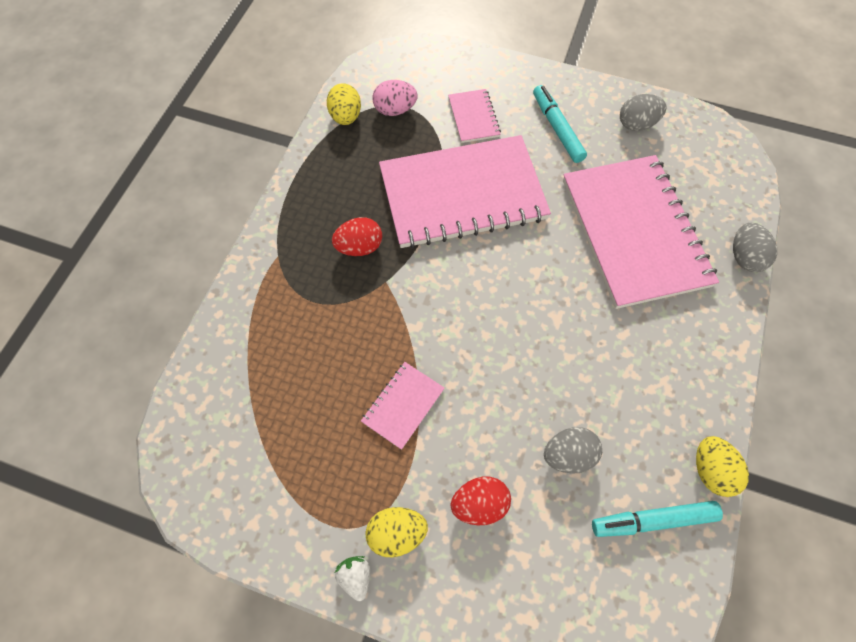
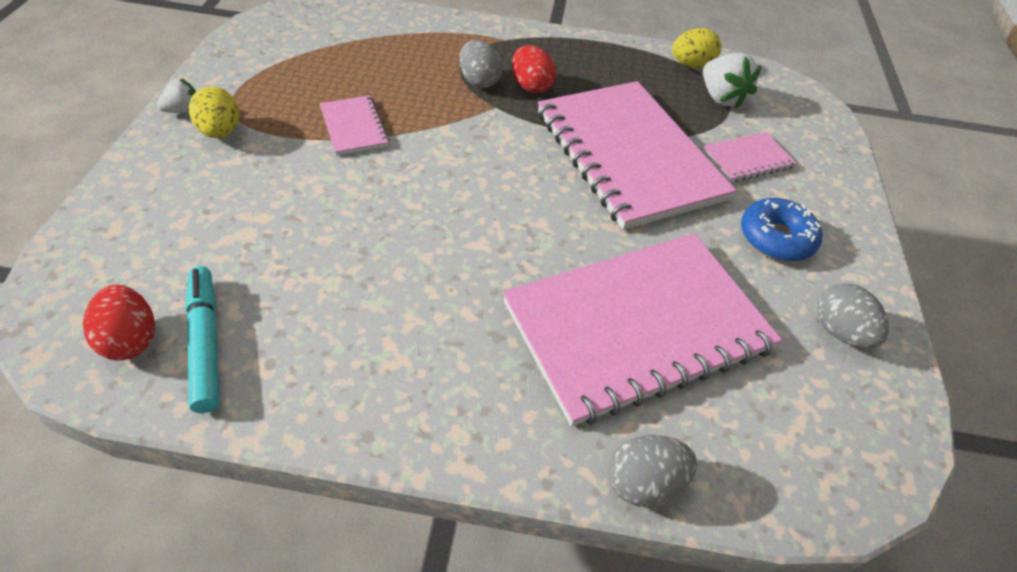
camera: 75 degrees right, 15 degrees down
(395, 110) = (721, 97): pink egg -> white strawberry
(403, 405) = (354, 127): pink notebook -> pink notebook turned 45 degrees clockwise
(479, 504) = (244, 186): red egg -> red egg (131, 339)
(557, 128) = (776, 238): turquoise marker -> blue donut
(568, 455) = (296, 258): grey egg -> grey egg (479, 81)
(711, 470) = (268, 414): yellow egg -> none

